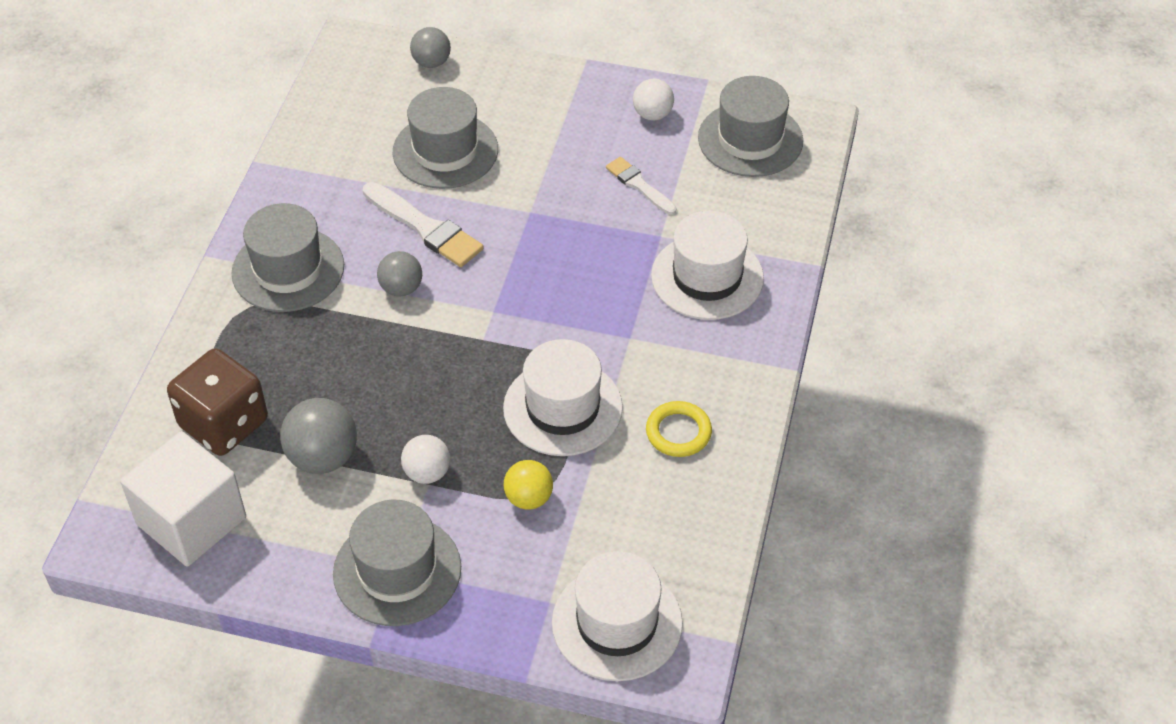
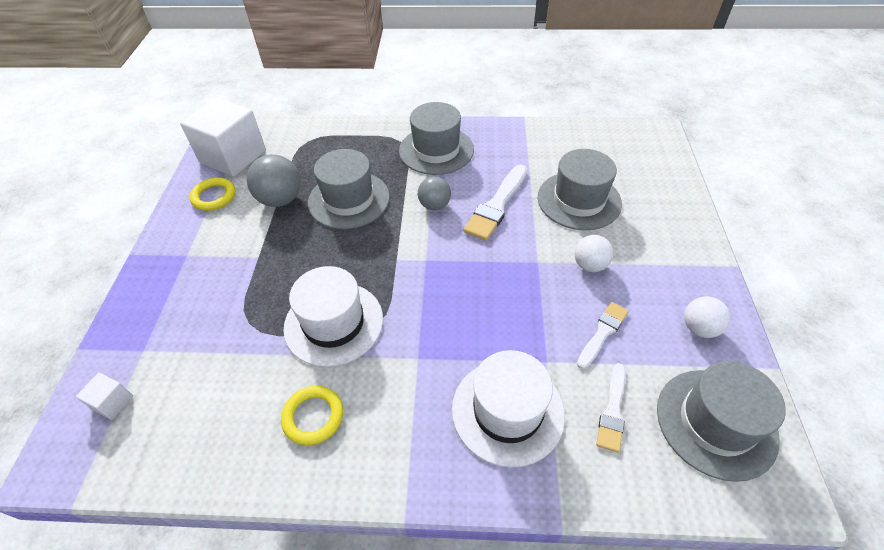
camera: 80 degrees right, 0 degrees up
(224, 424) = (306, 152): brown dice -> none
(283, 542) = (214, 197): none -> yellow ring
(397, 570) = (184, 255): grey hat -> grey hat (349, 200)
(427, 473) = (268, 253): white ball -> white ball (589, 265)
(431, 62) = (666, 174): grey ball -> none
(528, 498) = (243, 318): yellow ball -> none
(617, 623) = (112, 402): white hat -> white cube
(724, 203) = (612, 410): none -> white brush

